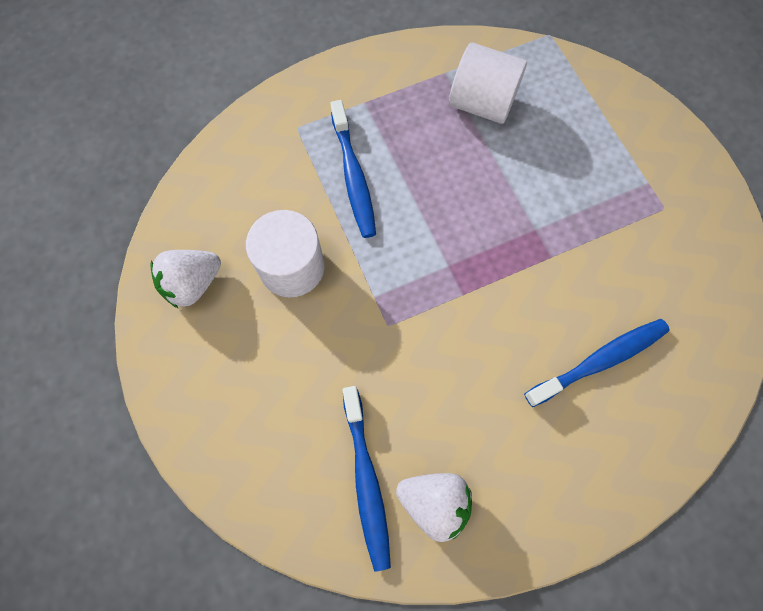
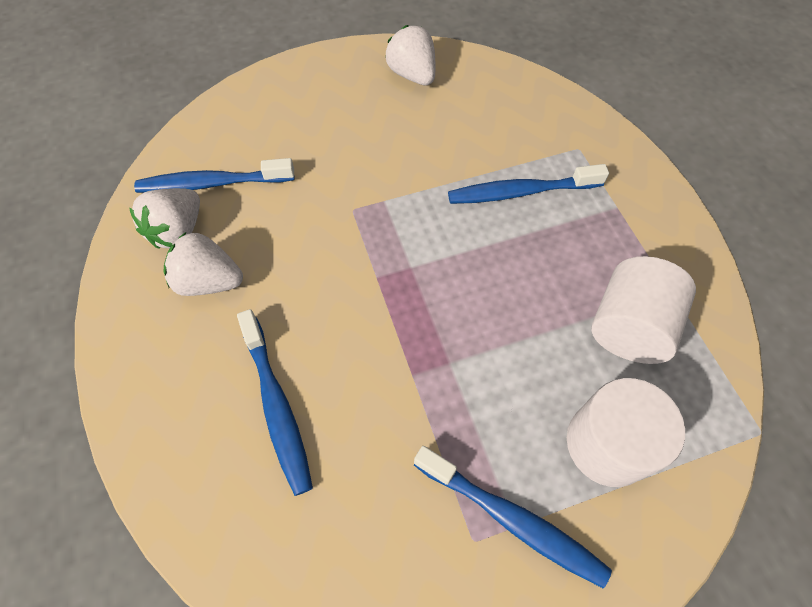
camera: 95 degrees right, 10 degrees down
(292, 267) = (422, 140): white cylinder -> white cylinder (608, 444)
(490, 451) = (209, 282): none -> white strawberry
(644, 184) = (512, 519): none -> blue toothbrush

